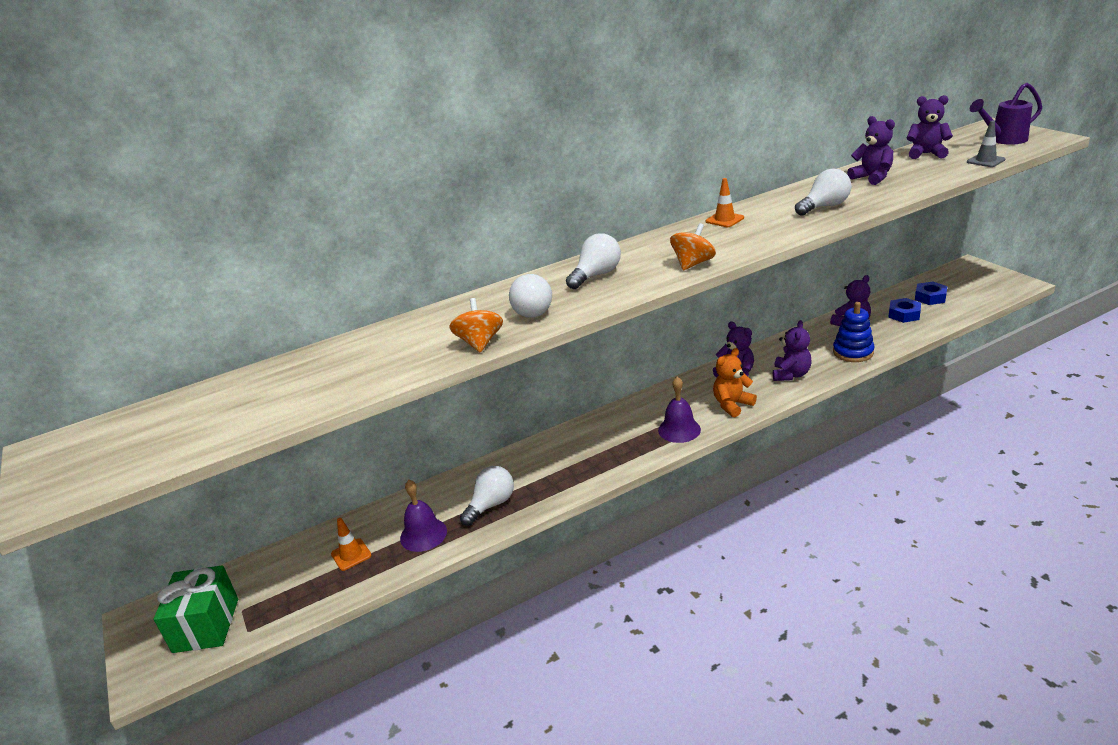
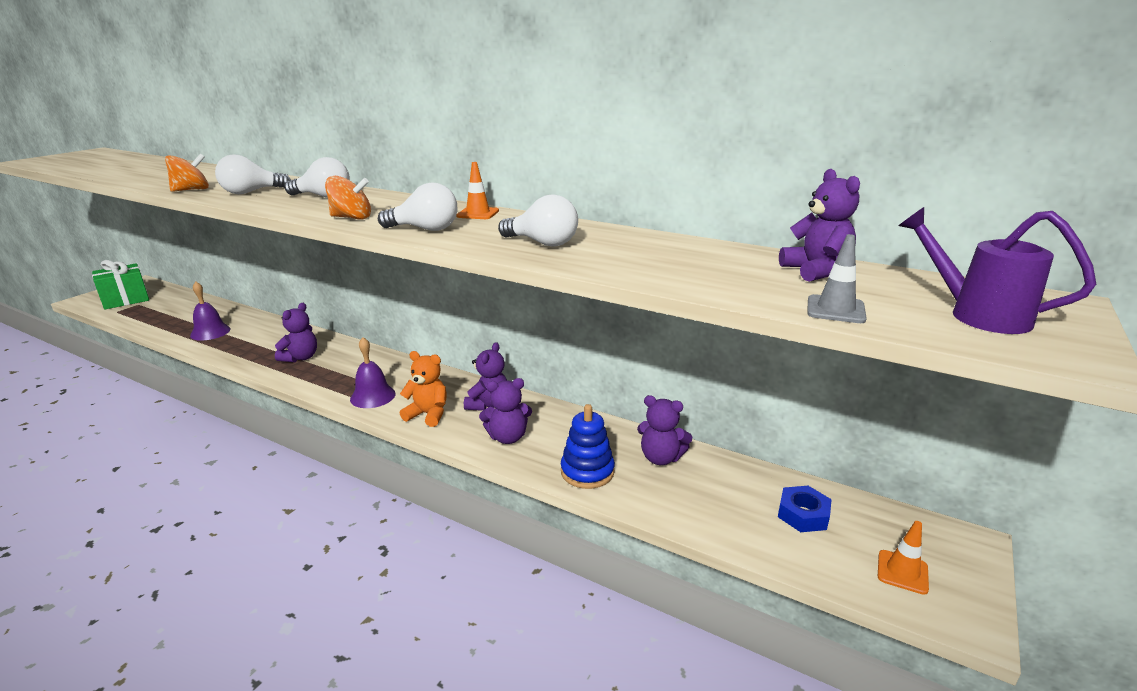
camera: 55 degrees right, 5 degrees down
(351, 555) = (189, 317): orange traffic cone -> orange traffic cone (902, 572)
(491, 505) = (246, 345): white light bulb -> white light bulb (425, 229)
(872, 178) = (672, 253): purple teddy bear -> purple teddy bear (301, 357)
(904, 314) = (725, 497): blue nut -> none

